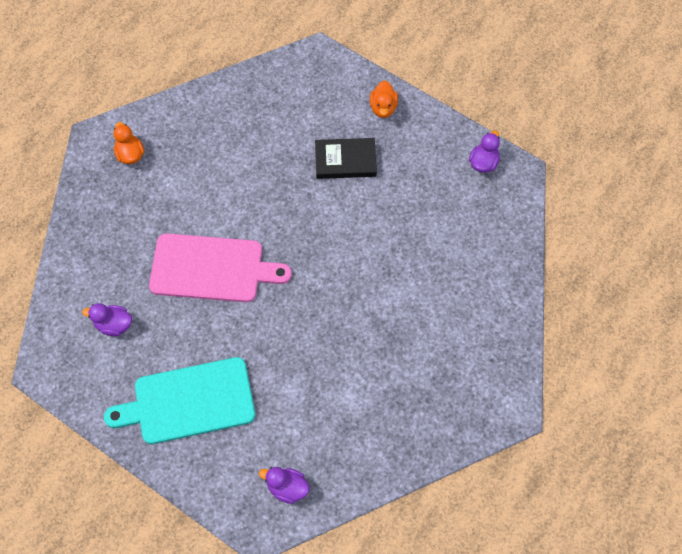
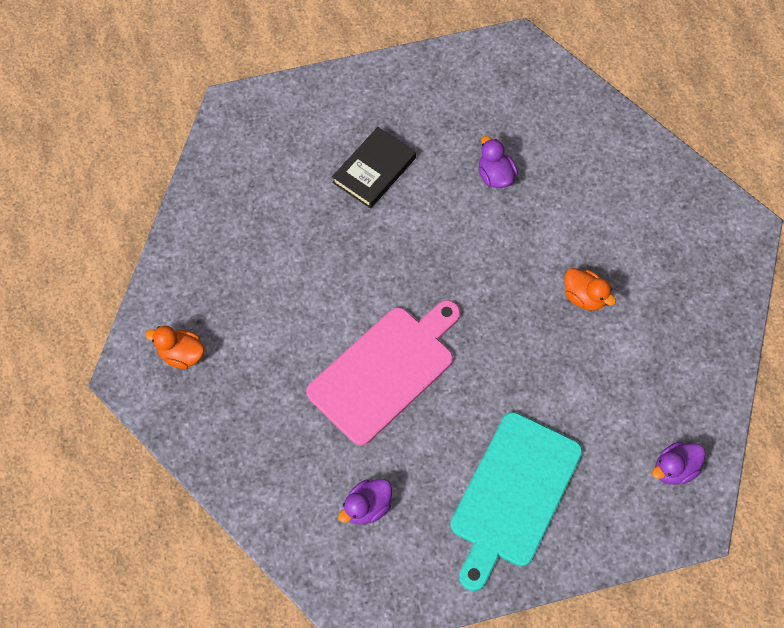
camera: 50 degrees left, 0 degrees up
(383, 108) = (347, 97): orange duck -> orange duck (584, 297)
(483, 162) = (482, 63): purple duck -> purple duck (495, 176)

